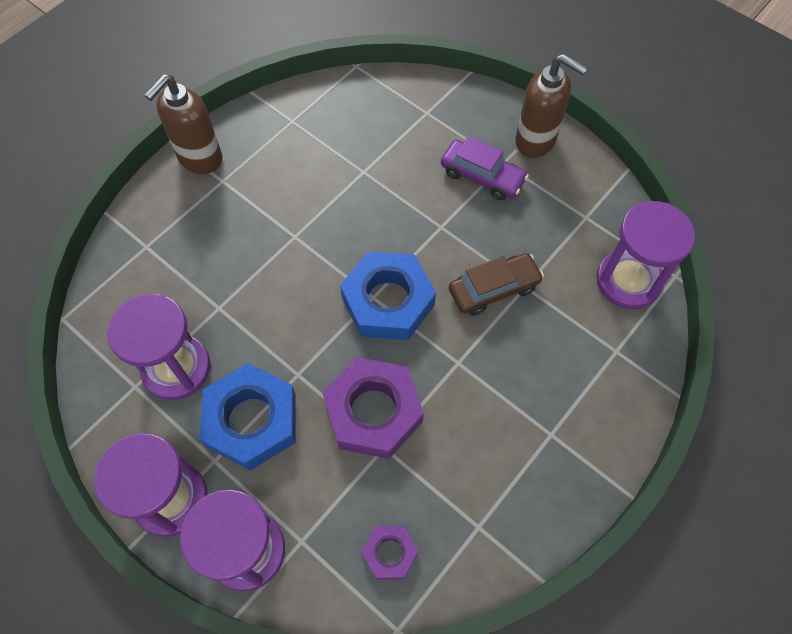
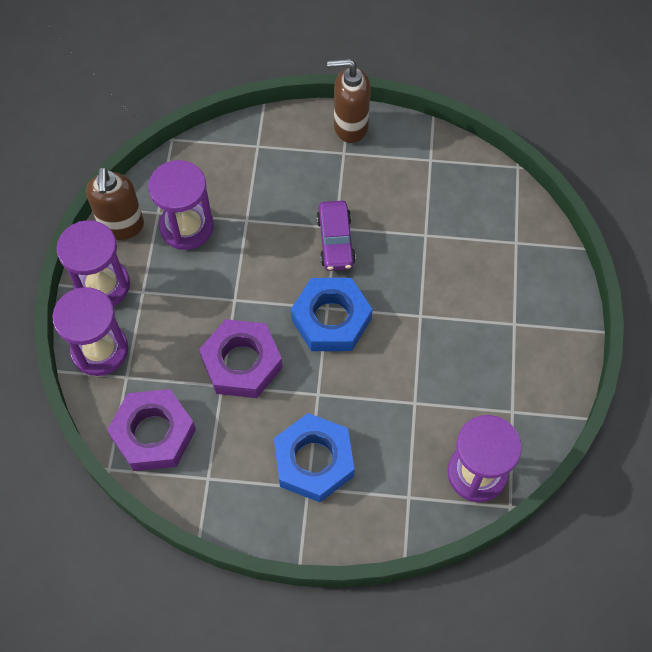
camera: 55 degrees right, 0 degrees up
(251, 420) = (183, 294): blue nut -> blue nut (314, 461)
(389, 553) = (153, 434): purple nut -> purple nut, size x1.94
(482, 176) = (488, 316): purple car -> purple car (335, 241)
(494, 289) = (395, 382): brown car -> none
(536, 141) = (555, 334): brown soap dispenser -> brown soap dispenser (121, 226)

